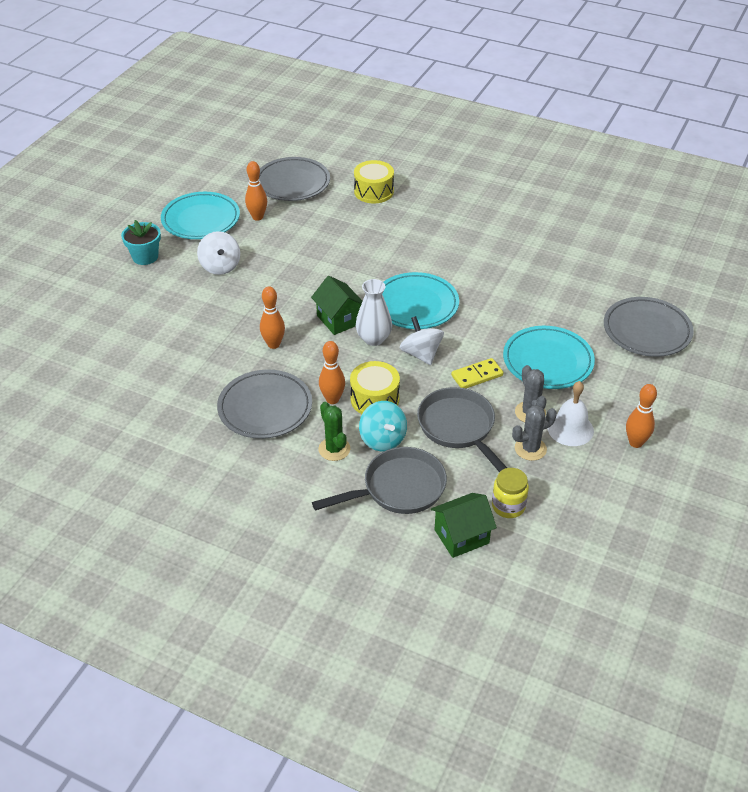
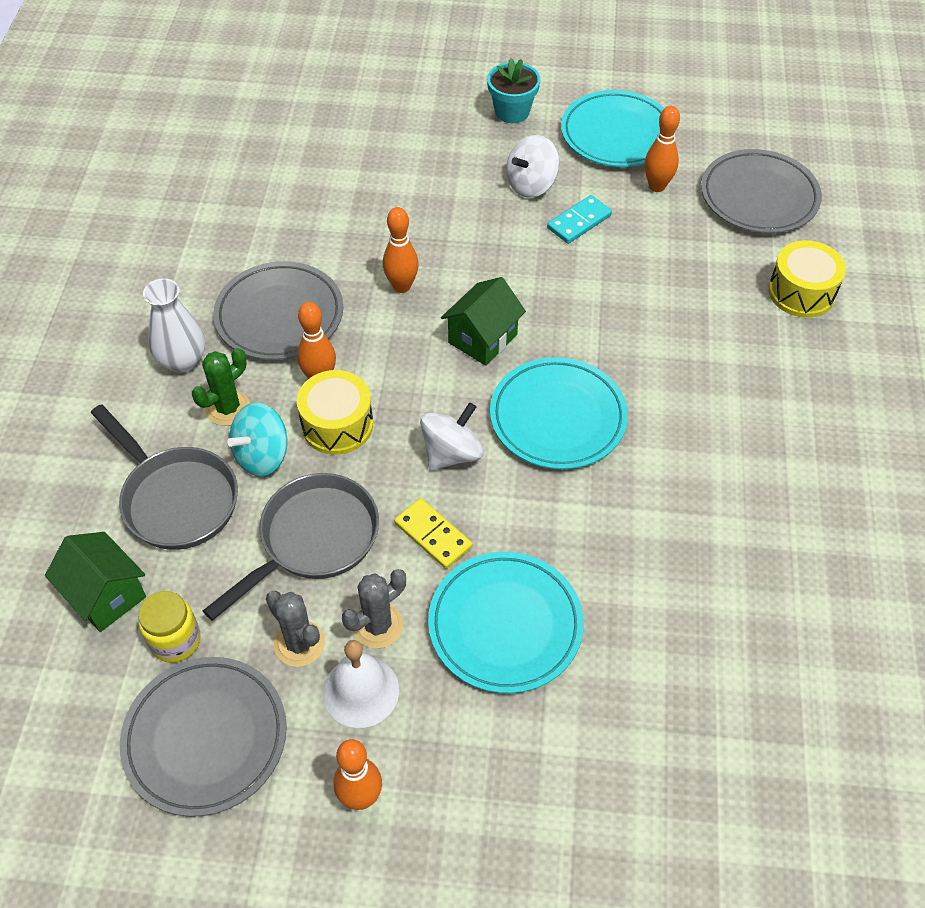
camera: 70 degrees right, 10 degrees up
(266, 255) = (579, 222): none -> turquoise domino
(373, 339) = (460, 389): white vase -> white vase (182, 360)
(647, 331) = (653, 767): grey plate -> grey plate (206, 738)

